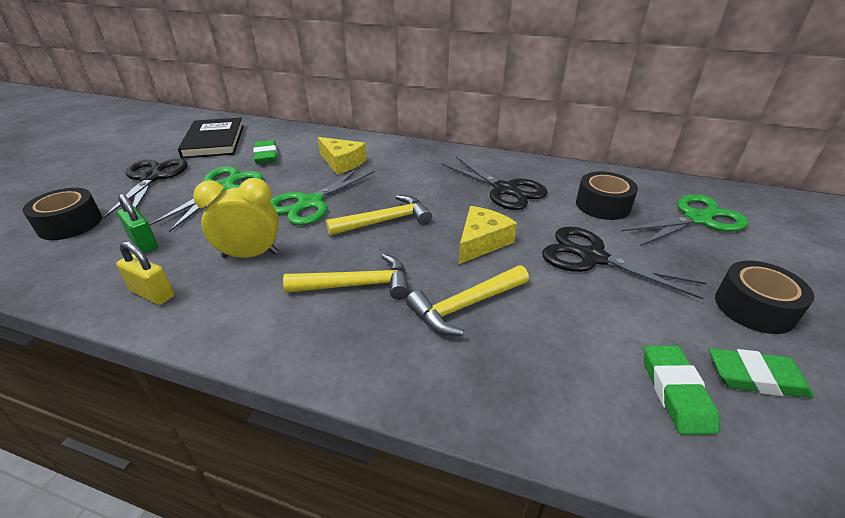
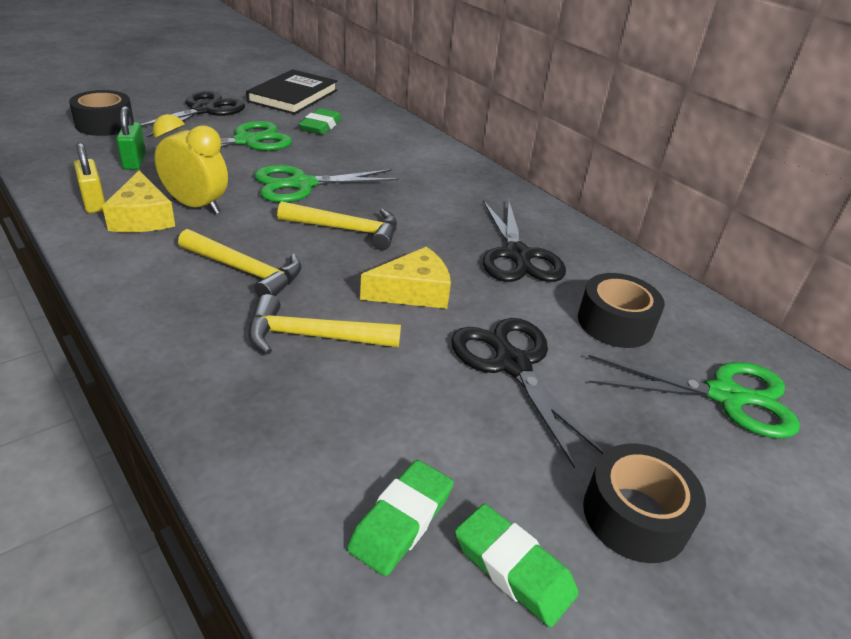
camera: 30 degrees right, 0 degrees up
(342, 162) = (382, 159): yellow cheese -> yellow cheese (142, 217)

